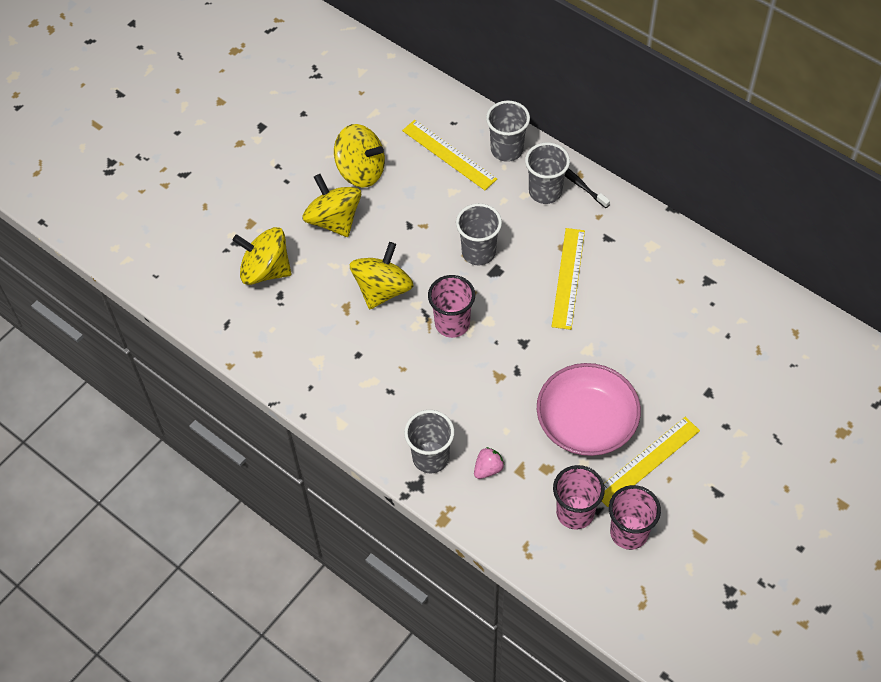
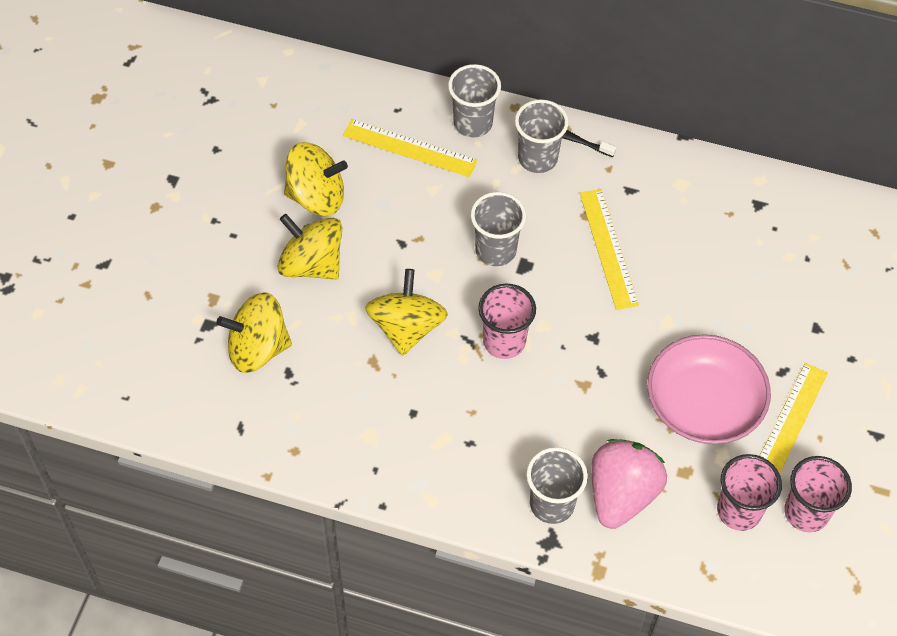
camera: 25 degrees left, 0 degrees up
(488, 469) = (621, 494): pink strawberry -> pink strawberry, size x2.22

